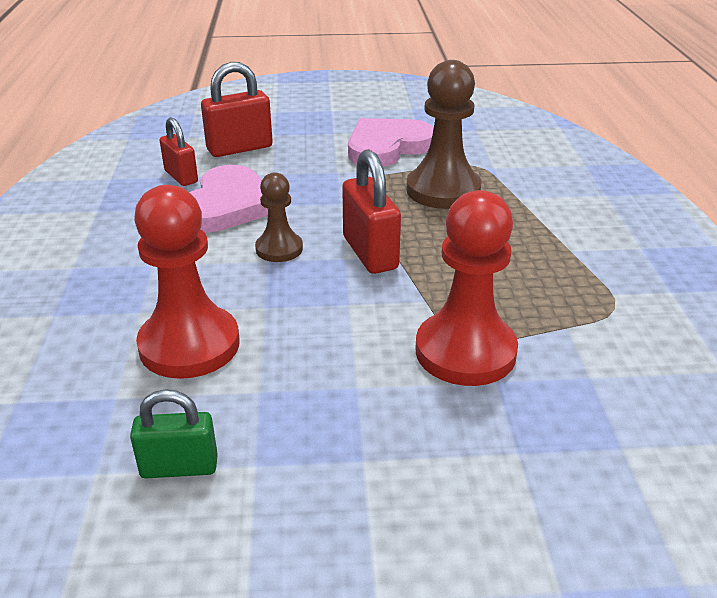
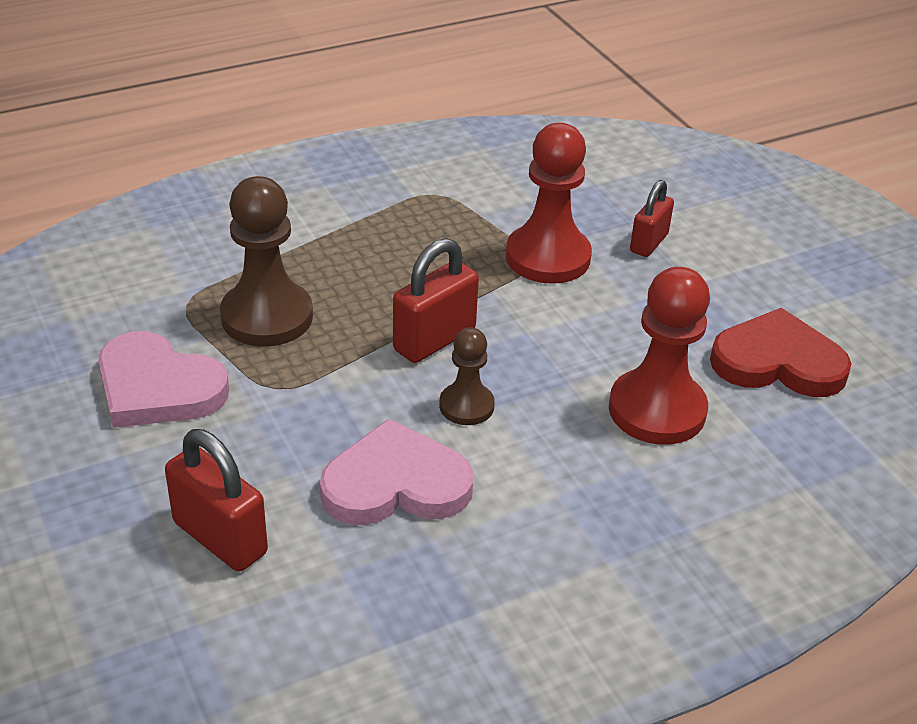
camera: 115 degrees left, 5 degrees up
(179, 467) = (778, 362): green padlock -> red heart
(181, 177) = (341, 565): red padlock -> red padlock (648, 243)

